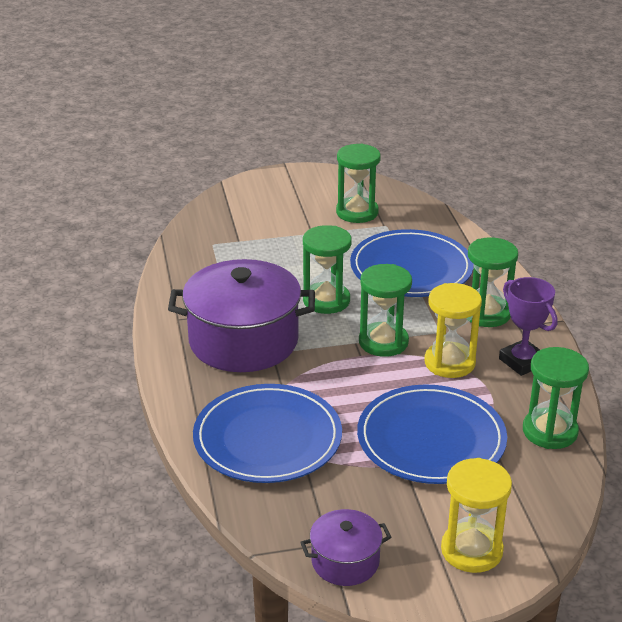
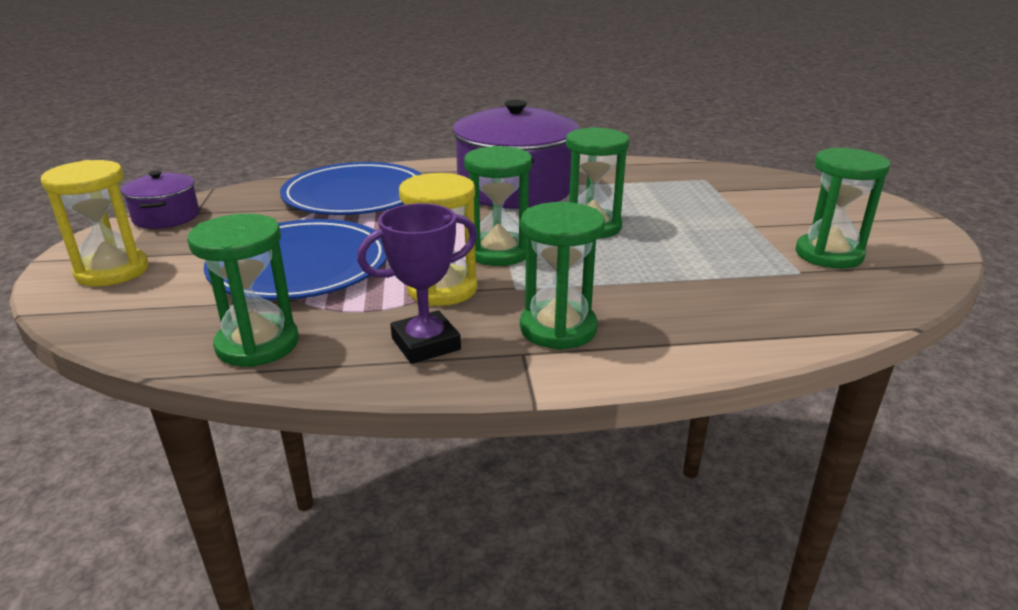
camera: 95 degrees right, 5 degrees down
(411, 268) = (679, 282): blue plate -> none

